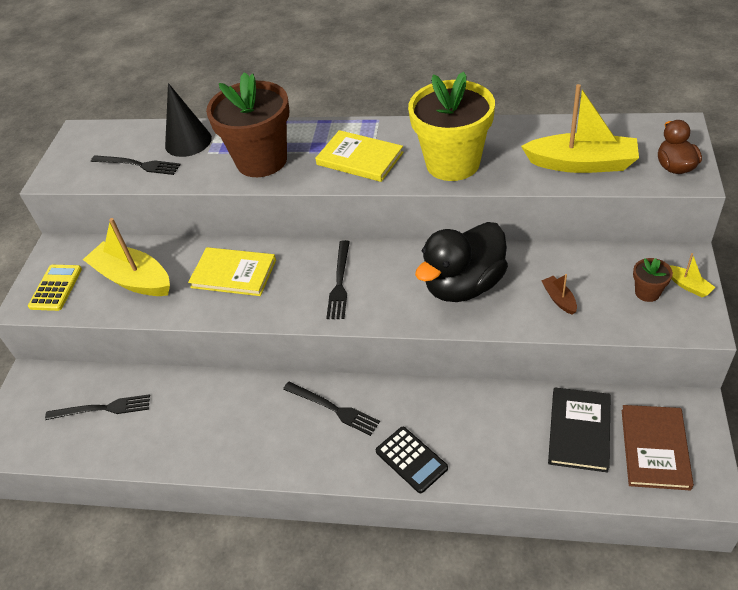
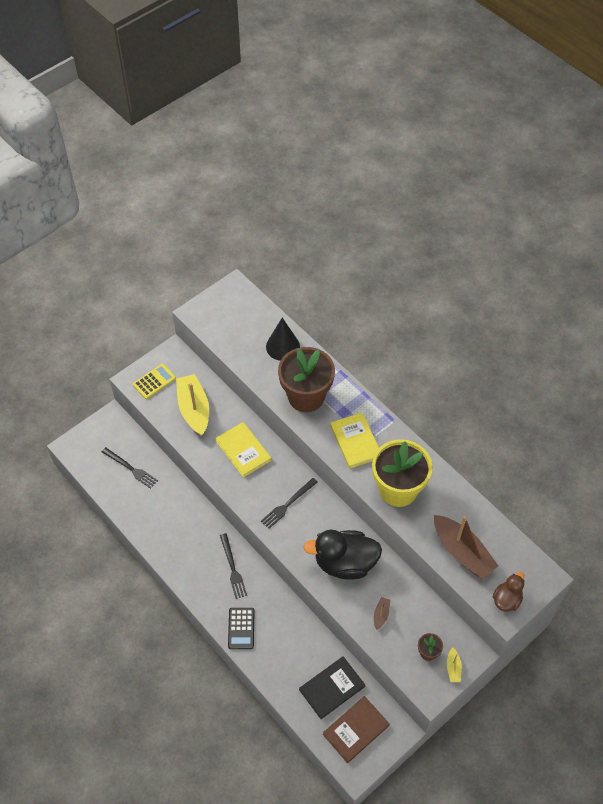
camera: 35 degrees right, 10 degrees up
(138, 165) = (243, 342): black fork -> none
(581, 164) = (462, 552): yellow boat -> brown boat

